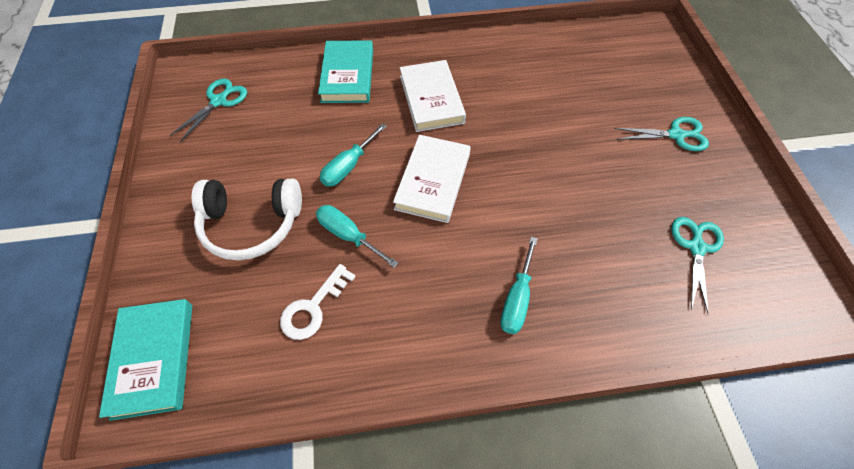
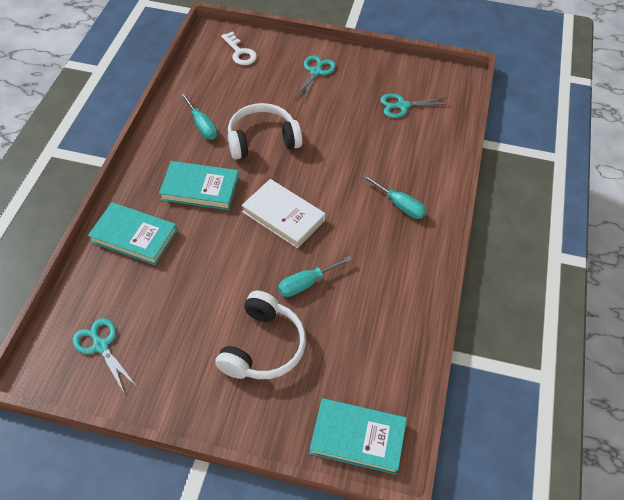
camera: 70 degrees left, 5 degrees down
(313, 307) = (357, 321): white key -> white key (240, 52)
(348, 166) = (239, 265): turquoise screwdriver -> turquoise screwdriver (202, 125)
(431, 99) = (200, 188): white book -> turquoise book
(531, 124) = (262, 140): none -> white headphones
(696, 247) = (402, 106): turquoise scissors -> turquoise scissors turned 45 degrees counterclockwise

